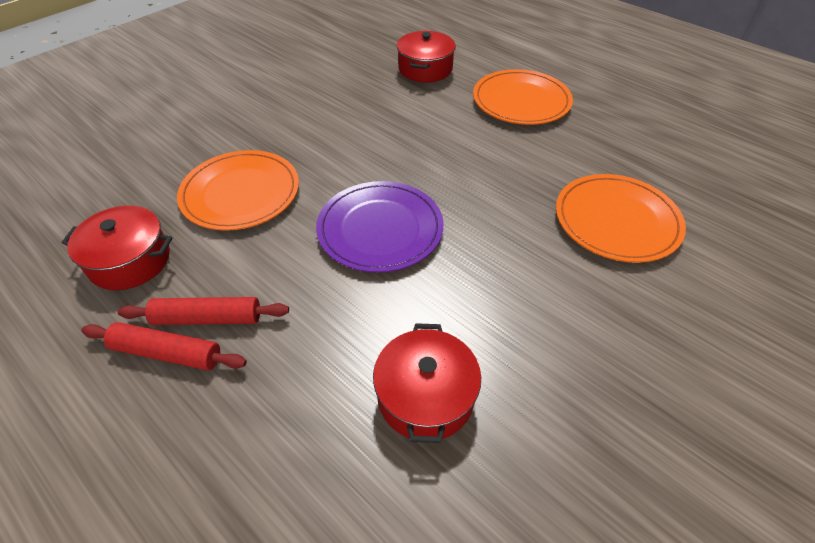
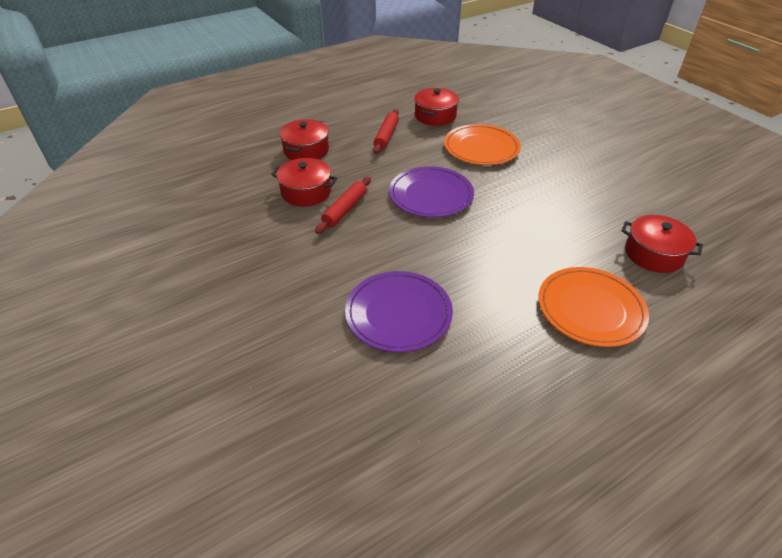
camera: 105 degrees right, 5 degrees down
(167, 353) = (371, 126): red rolling pin -> red rolling pin (345, 210)
(276, 450) = (306, 150): none -> red pot
(616, 221) = (398, 313): orange plate -> purple plate

